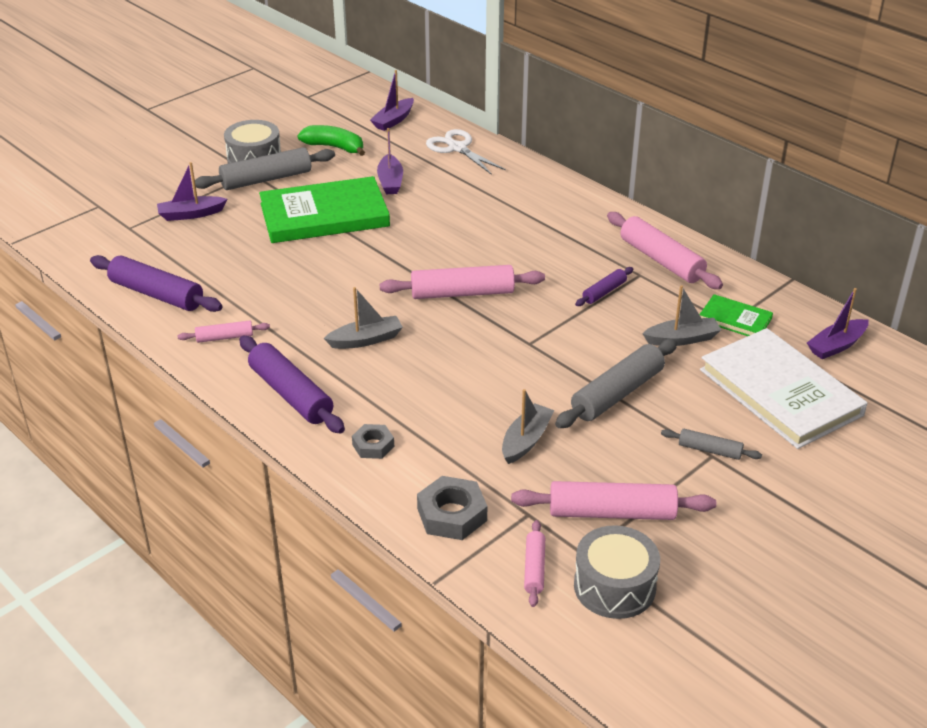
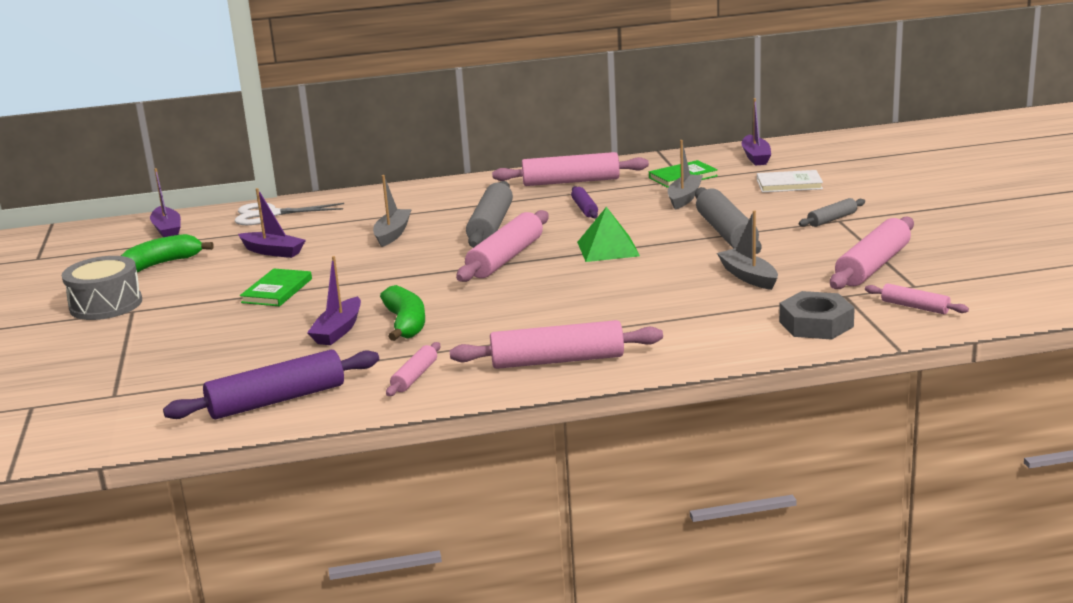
camera: 55 degrees left, 15 degrees down
(191, 214) = (151, 356): purple boat -> purple boat (338, 330)
(266, 179) = (157, 306): grey rolling pin -> grey rolling pin (490, 226)
(290, 394) = (557, 361): purple rolling pin -> pink rolling pin
(308, 296) = (406, 324): none -> green banana
(324, 215) = (277, 291): green book -> green book, size x0.48
(366, 340) = (517, 311): grey boat -> grey boat (392, 234)
(373, 445) = (683, 338): grey nut -> none
(525, 338) = (608, 249): none -> green pyramid
(614, 586) = (961, 284): grey drum -> none
(780, 392) = (789, 184): white book -> white book, size x0.48

